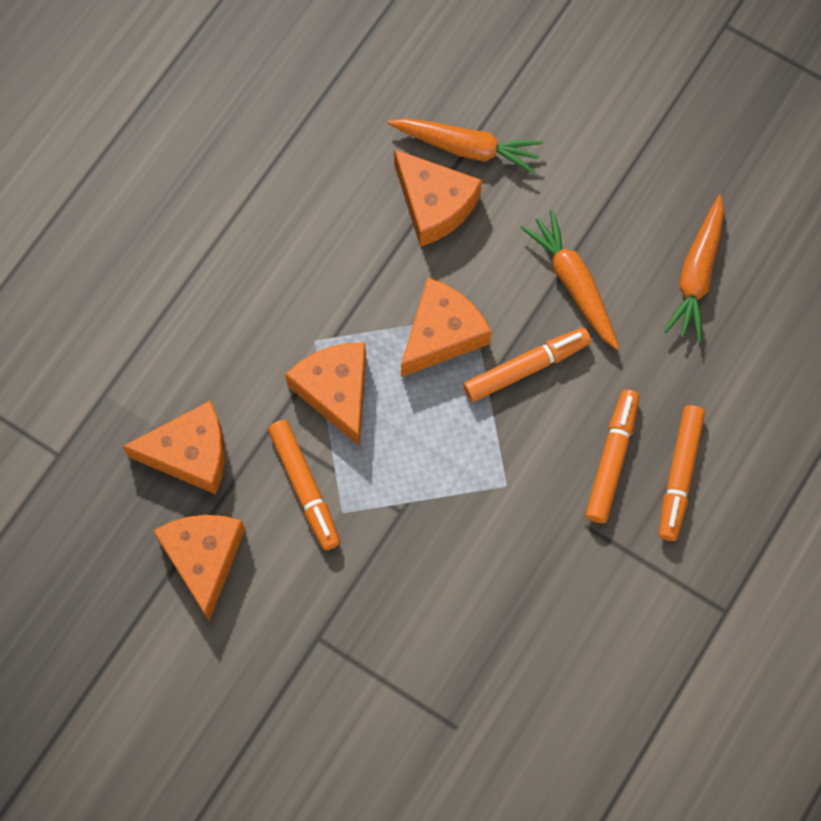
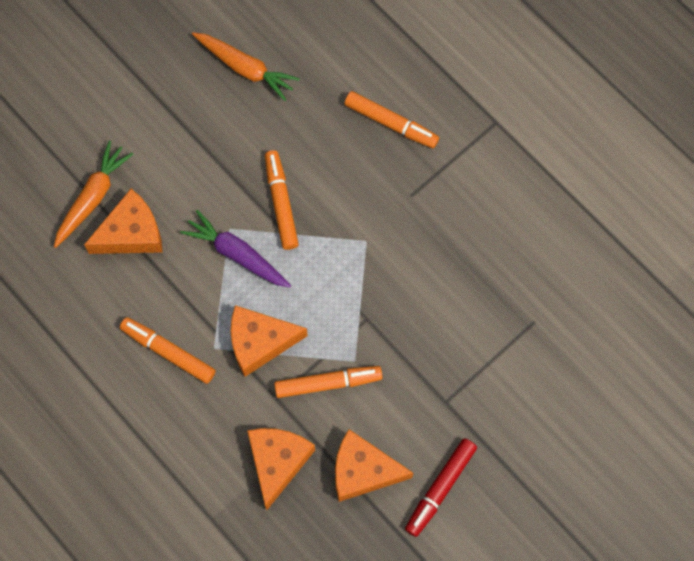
camera: 75 degrees left, 0 degrees up
(203, 660) = (440, 488): none -> red marker
(442, 334) = (237, 254): orange cheese -> purple carrot
(573, 284) = (226, 153): orange carrot -> none
(612, 459) = (367, 164): orange marker -> orange marker (168, 352)

